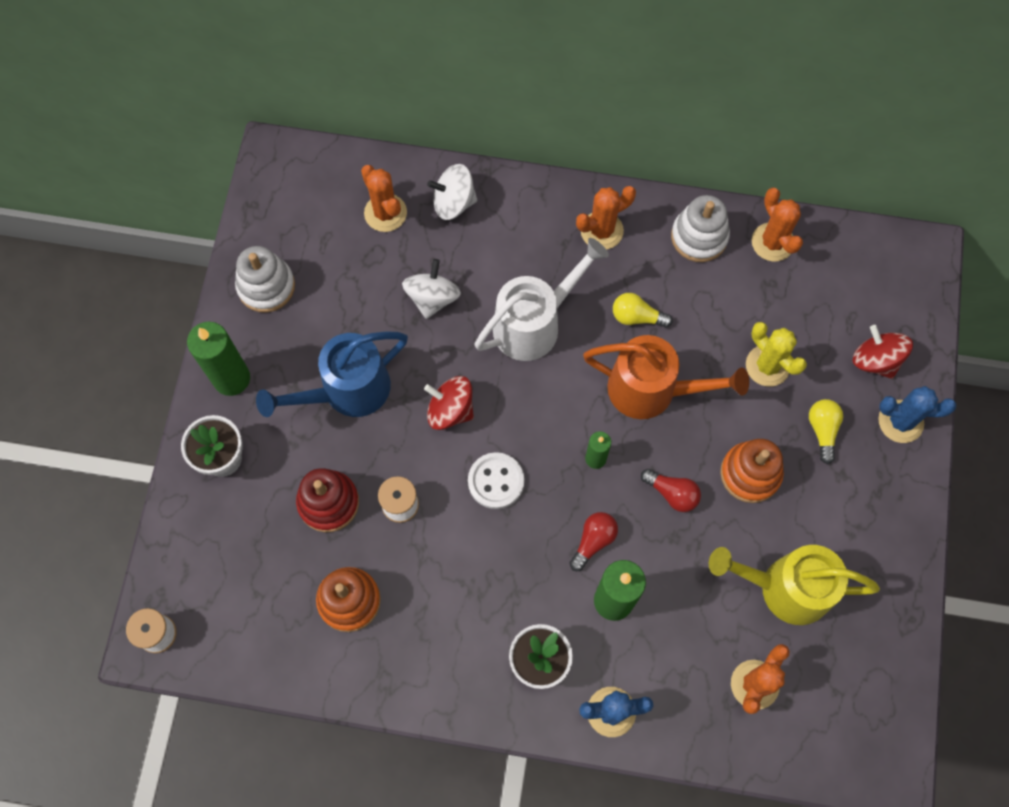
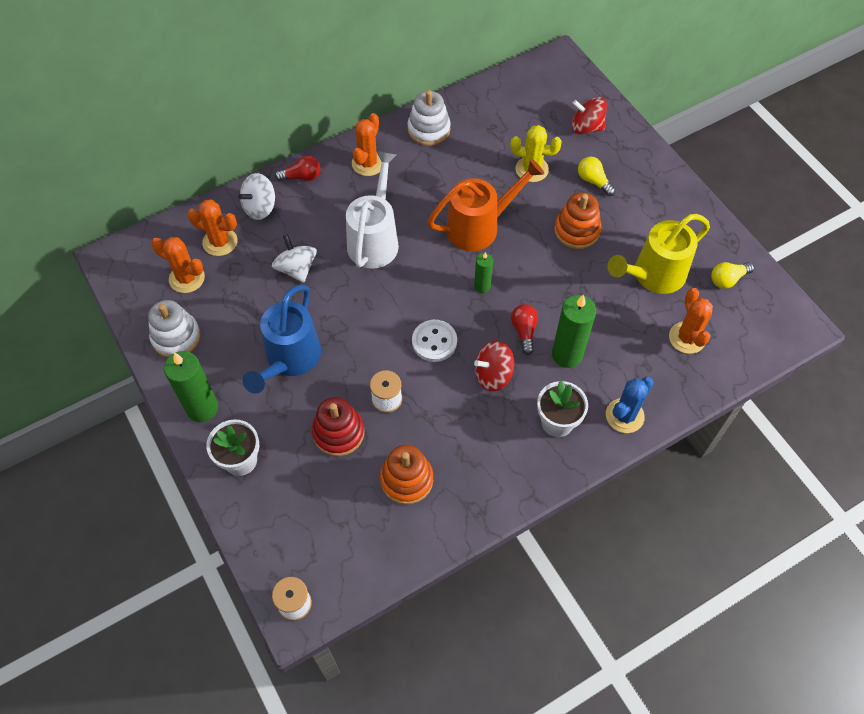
camera: 40 degrees left, 10 degrees down
(450, 410) = (368, 323): red spinning top -> red spinning top (493, 375)
(637, 317) = (433, 194): yellow light bulb -> yellow light bulb (728, 279)
(672, 493) = (544, 272): red light bulb -> red light bulb (302, 177)
(772, 242) = (473, 106): orange cactus -> orange cactus (187, 278)
(900, 421) = (629, 148): blue cactus -> none

